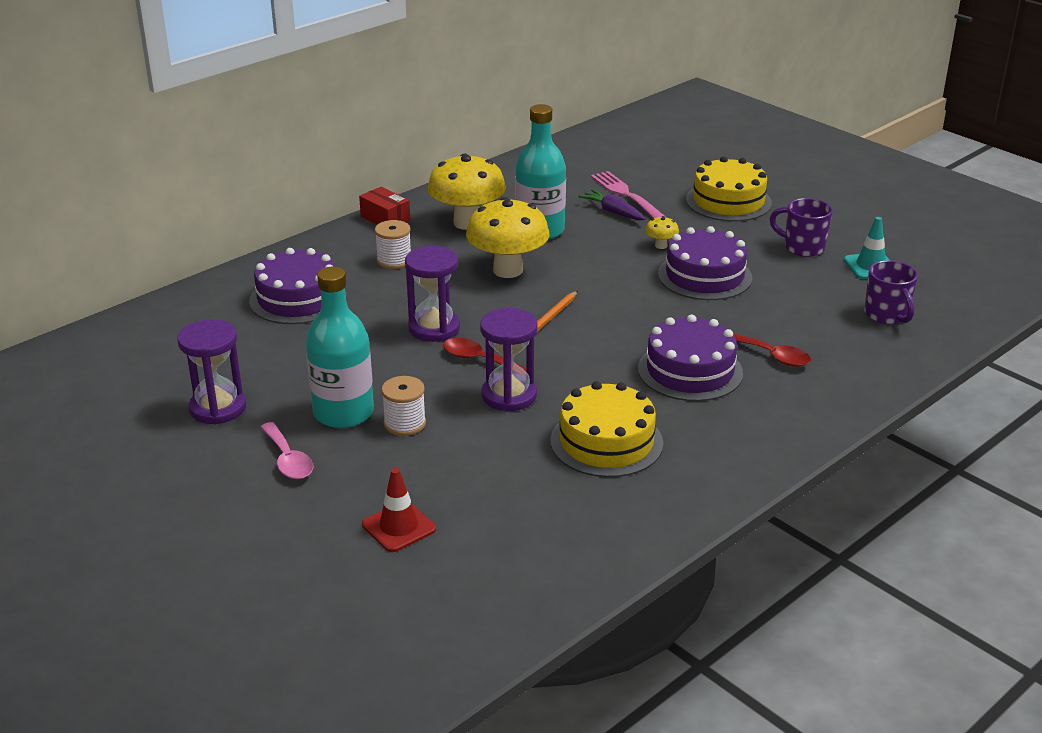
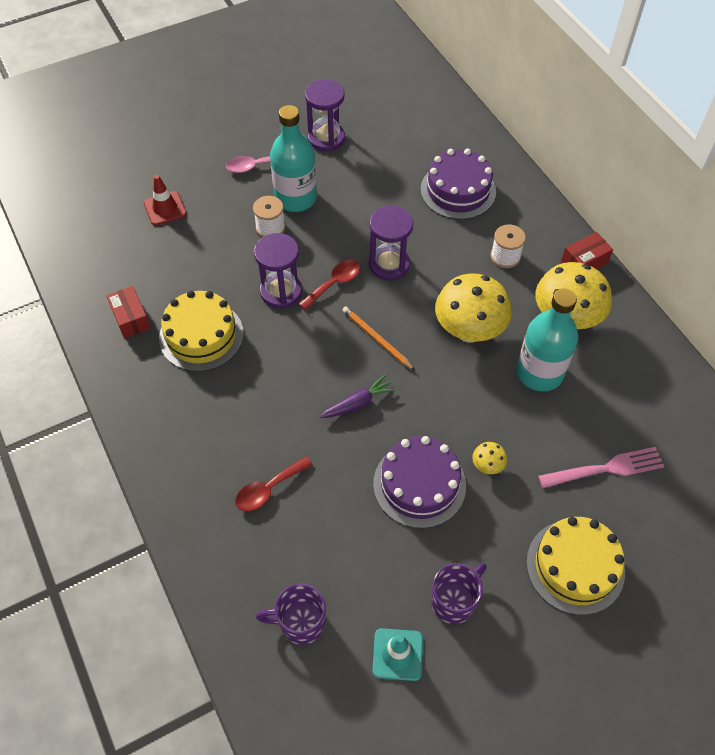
camera: 105 degrees right, 25 degrees up
(610, 507) = (131, 318): none -> red box
(613, 212) = (568, 445): purple carrot -> purple carrot (358, 403)
(690, 371) = (269, 418): purple cake -> none

